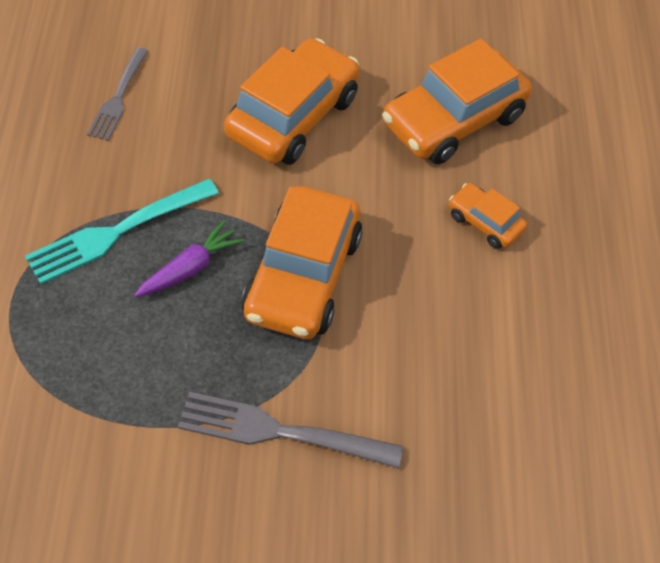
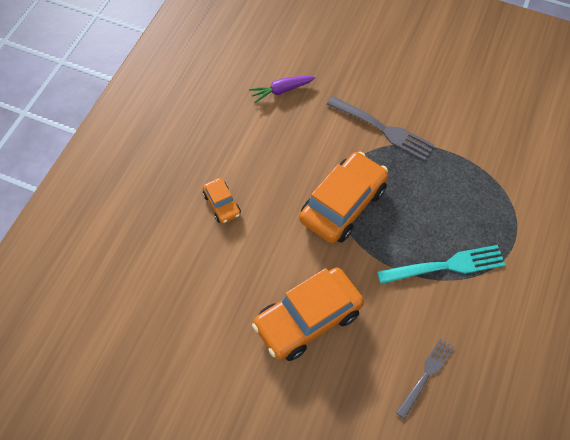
camera: 155 degrees left, 5 degrees up
(190, 268) = (407, 229): purple carrot -> purple carrot (281, 90)
(453, 120) = (201, 281): orange car -> none

